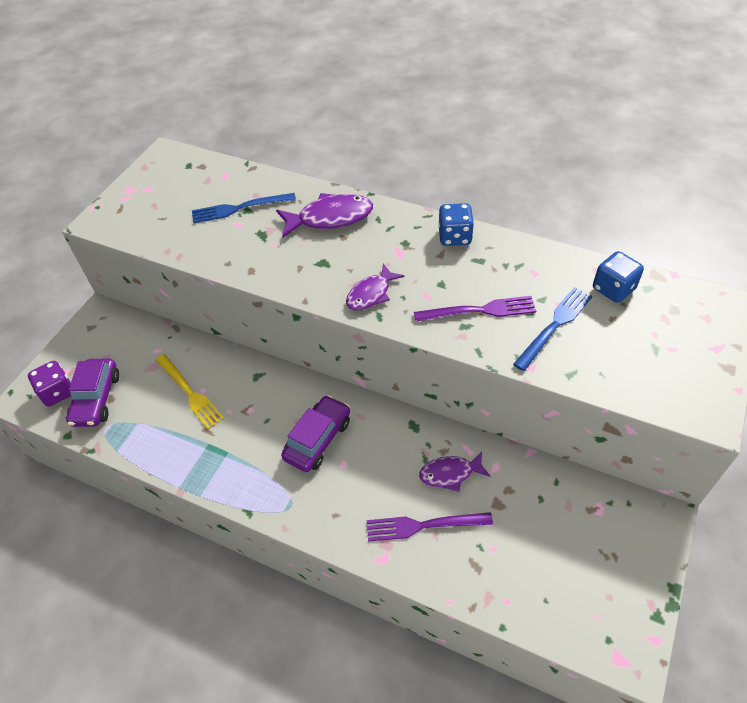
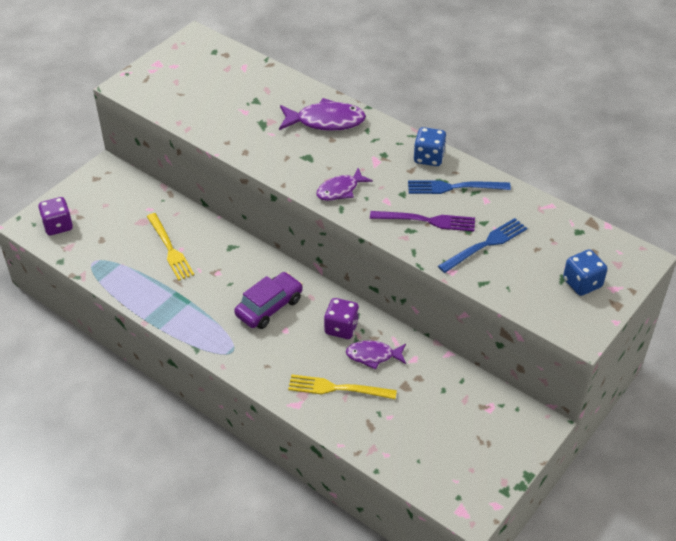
camera: 10 degrees right, 5 degrees down
(96, 399) = (90, 238): purple car -> none
(238, 208) = (248, 98): blue fork -> blue fork (453, 187)
(404, 447) = (341, 328): none -> purple dice
(422, 526) = (336, 388): purple fork -> yellow fork
(613, 289) = (548, 226): blue dice -> blue dice (582, 283)

